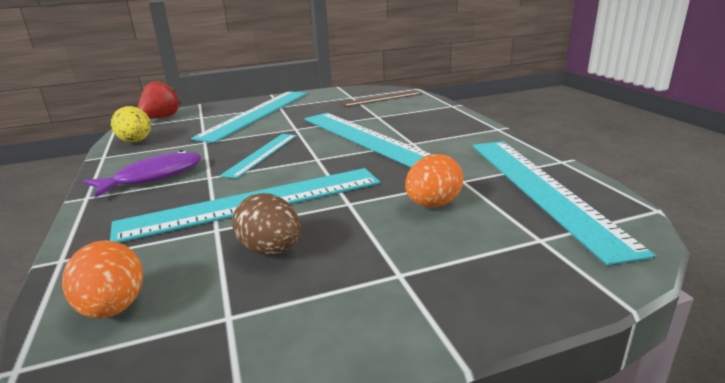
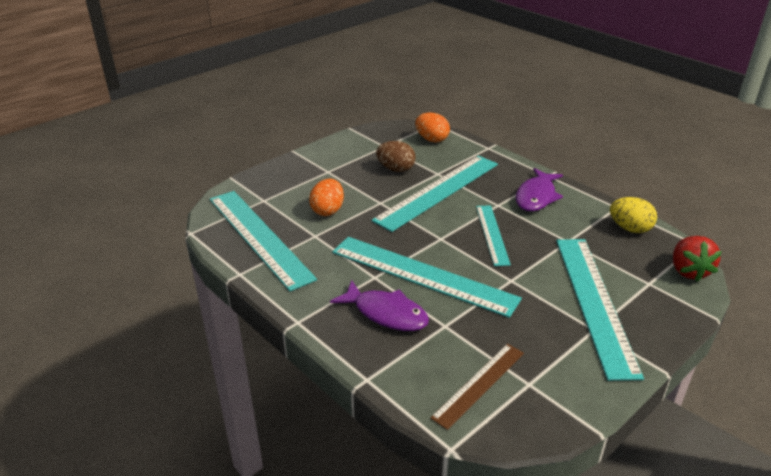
camera: 155 degrees right, 10 degrees up
(418, 124) = (386, 313): none -> purple fish

